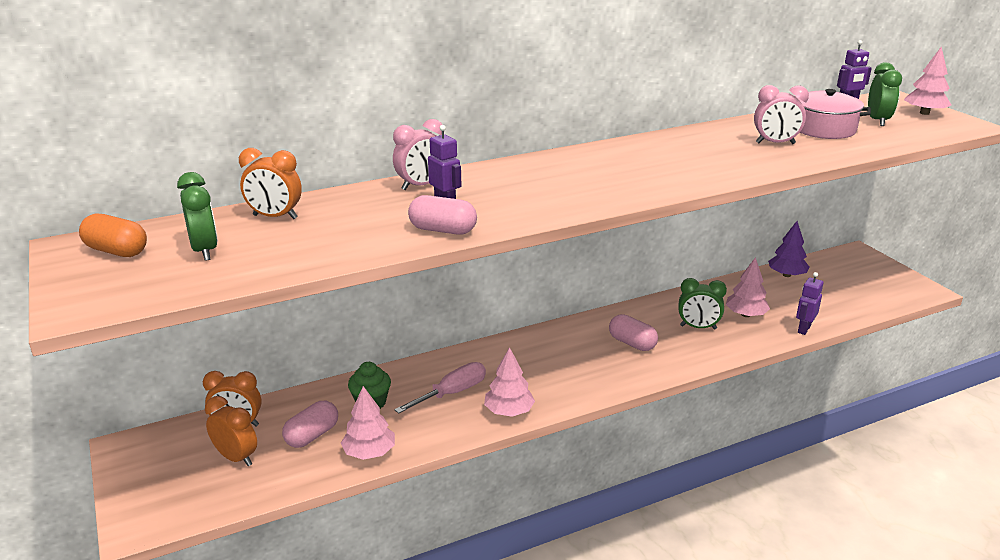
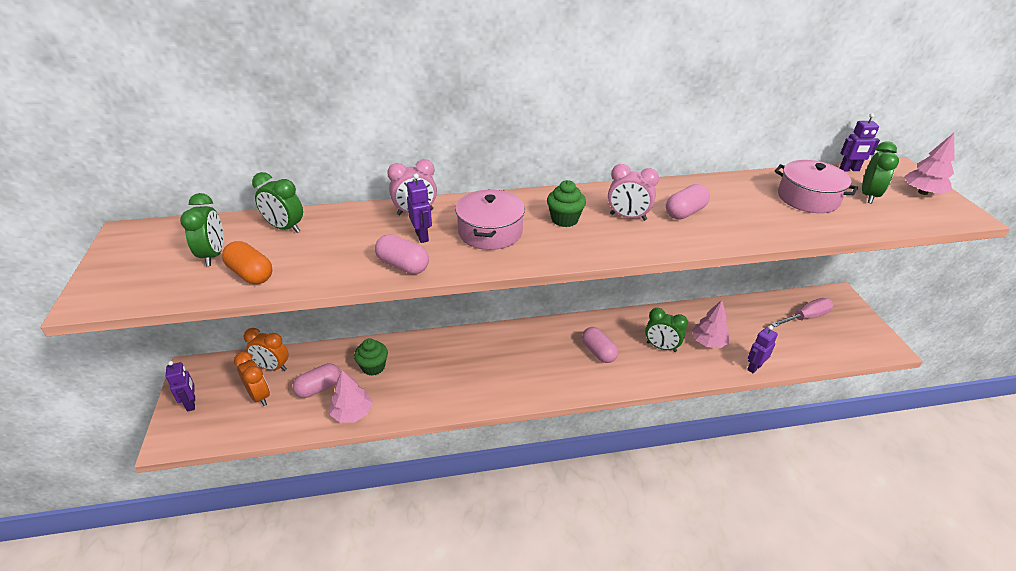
camera: 15 degrees right, 10 degrees up
(116, 251) = (153, 244): orange capsule -> orange capsule (251, 274)
(145, 482) = (191, 403): none -> purple robot
(275, 217) = (285, 228): orange clock -> green clock
(451, 393) = (436, 371): pink screwdriver -> pink screwdriver (806, 317)
(509, 411) = (471, 398): pink tree -> none
(519, 191) = (490, 232): none -> pink pot
(592, 172) = (564, 219): none -> green cupcake
(712, 153) = (685, 212): none -> pink capsule
(775, 143) = (751, 210): pink clock -> pink clock (628, 217)
(786, 275) = (763, 307): purple tree -> none

